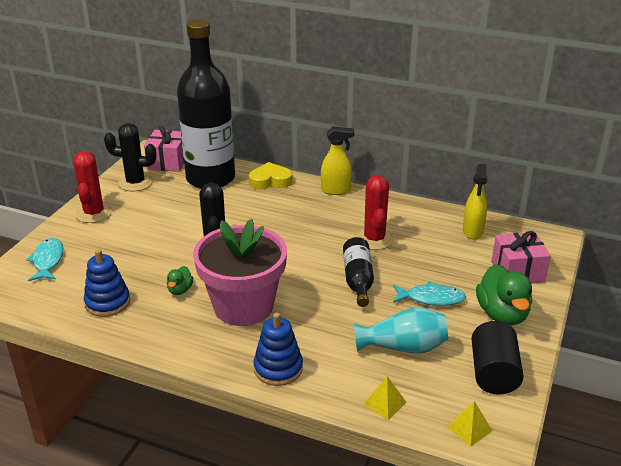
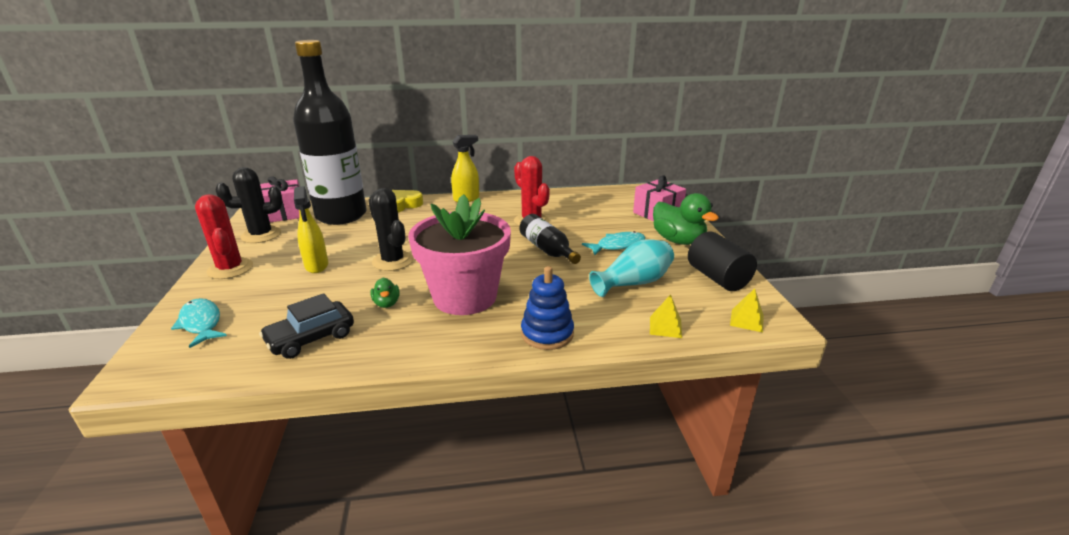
camera: 30 degrees left, 5 degrees down
(107, 302) = (311, 338): blue stacking toy -> black car
(472, 231) = (599, 199): yellow spray bottle -> yellow spray bottle (316, 266)

